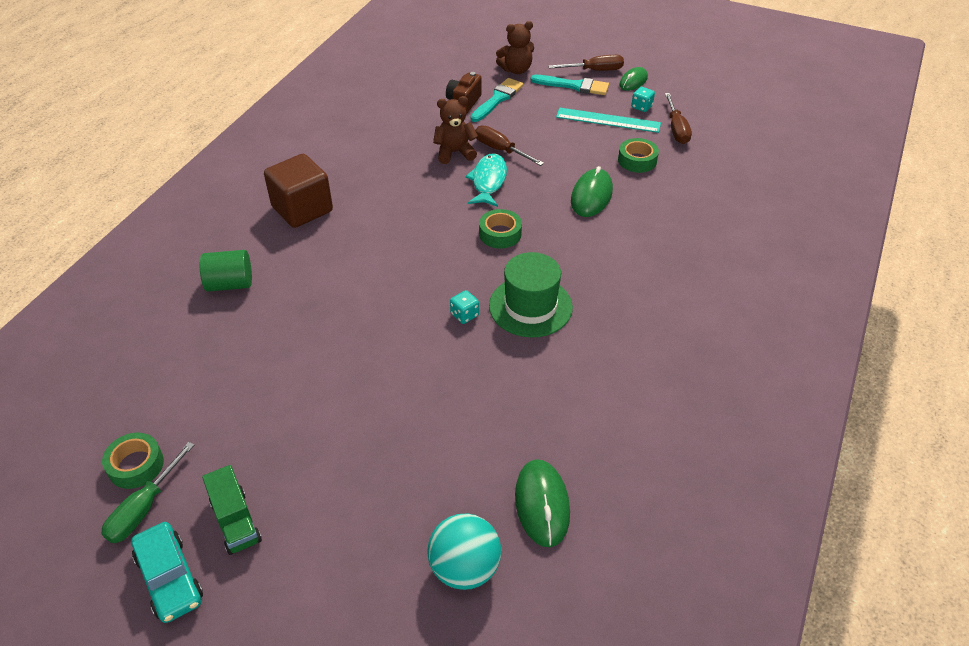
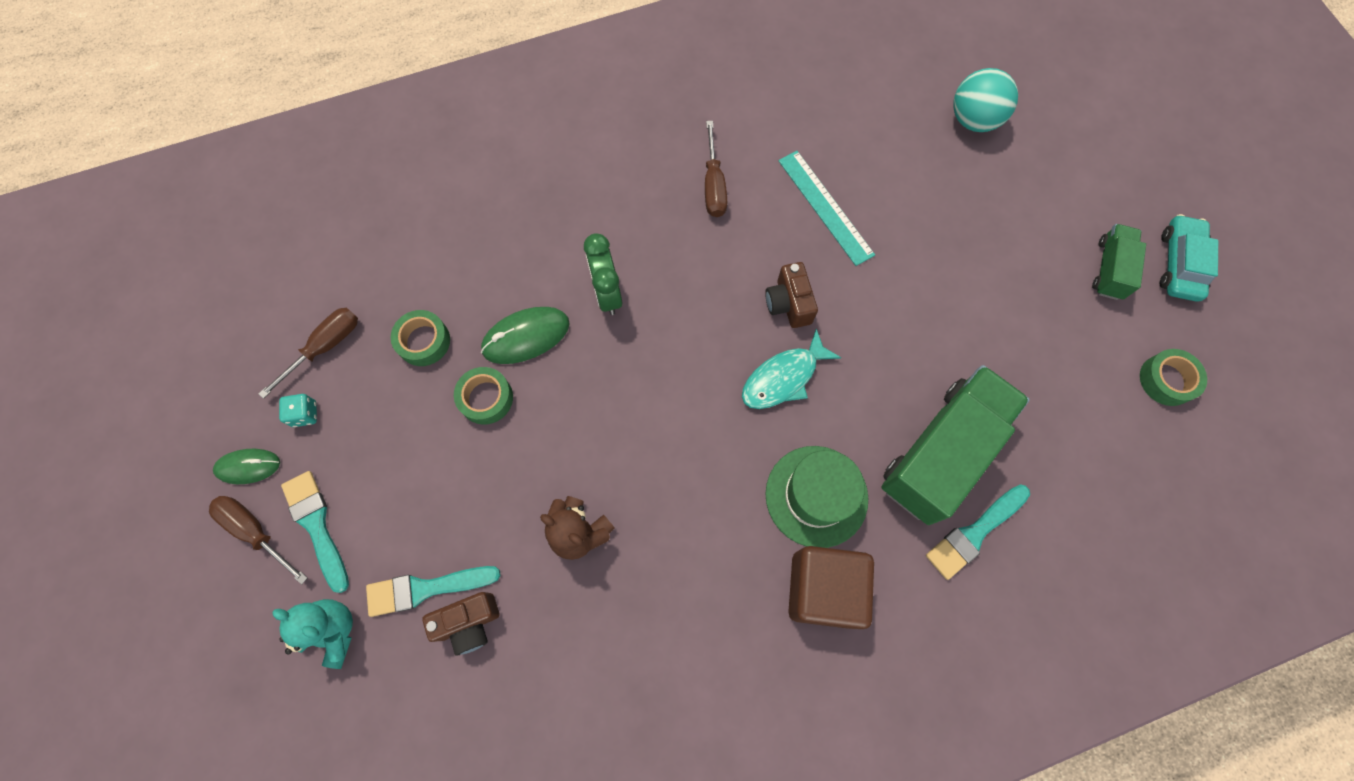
camera: 135 degrees left, 25 degrees up
(144, 508) = (1175, 334): green screwdriver -> none
(230, 284) = (974, 533): green cylinder -> turquoise brush
(283, 307) = (941, 452): none -> green truck
(464, 315) = (788, 304): turquoise dice -> brown camera
(488, 181) = (595, 450): turquoise fish -> turquoise fish (783, 378)
(500, 150) = (528, 488): brown screwdriver -> brown screwdriver (713, 185)
(500, 234) = (663, 366): green tape -> green tape (486, 398)
(516, 70) = (333, 631): brown teddy bear -> turquoise teddy bear
(530, 306) = (726, 265): green hat -> green hat (816, 496)
(542, 504) = (886, 116): green mouse -> none
(579, 242) = (607, 293): none -> green clock
(608, 120) = (366, 427): turquoise ruler -> turquoise ruler (825, 207)

